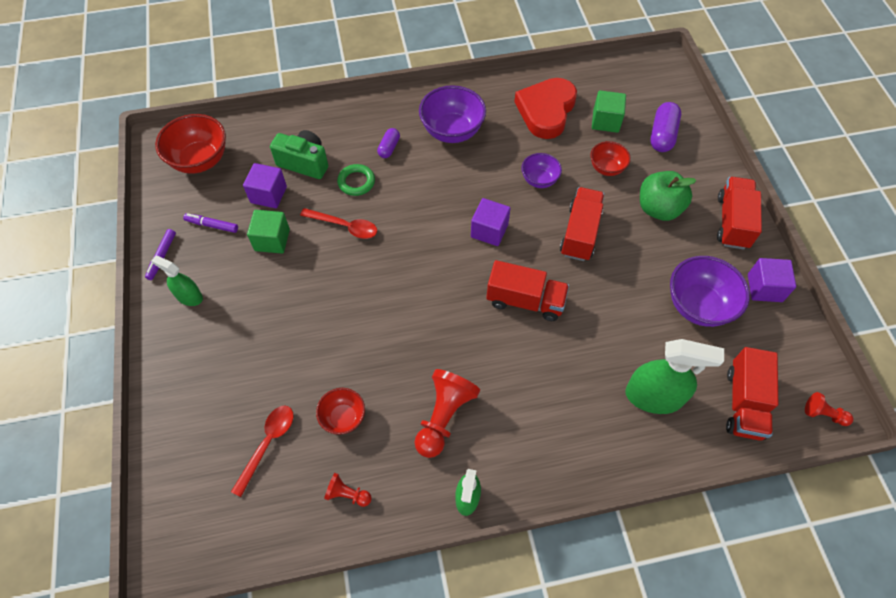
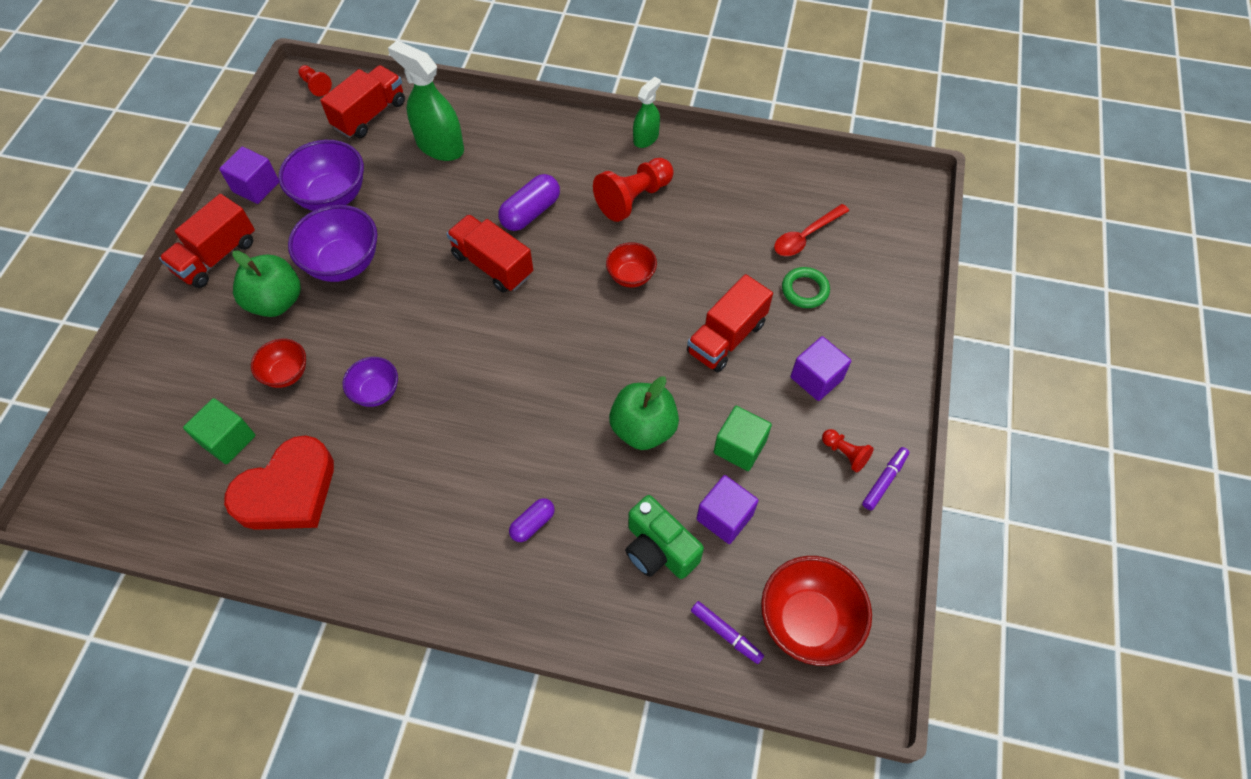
camera: 155 degrees left, 0 degrees up
(189, 296) = (858, 413): green spray bottle -> none
(212, 225) = (811, 500): purple marker -> purple marker (726, 634)
(343, 417) = (727, 231): red bowl -> red bowl (631, 276)
(345, 226) = (643, 428): red spoon -> green apple
(347, 494) = (746, 175): red pawn -> red pawn (845, 454)
(356, 182) = (601, 487): green ring -> green ring (805, 290)
(452, 131) = (433, 514): purple bowl -> purple bowl (343, 263)
(489, 230) = (478, 353): purple cube -> purple cube (816, 378)
(580, 233) = (382, 309): red truck -> red truck (726, 337)
(662, 135) = (181, 389): purple capsule -> purple capsule (531, 212)

